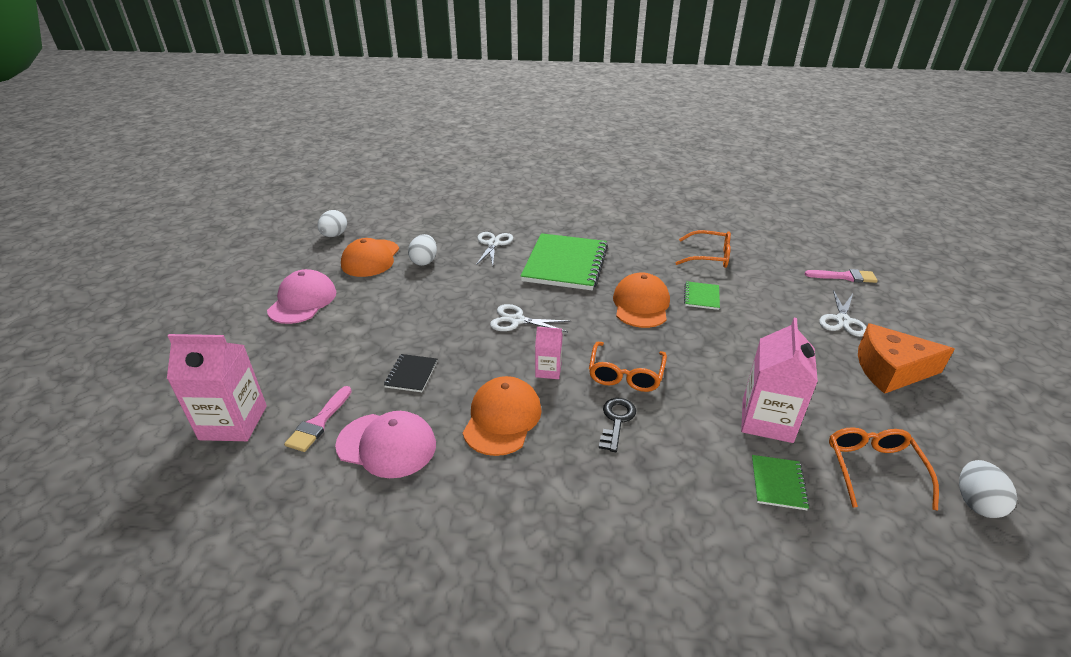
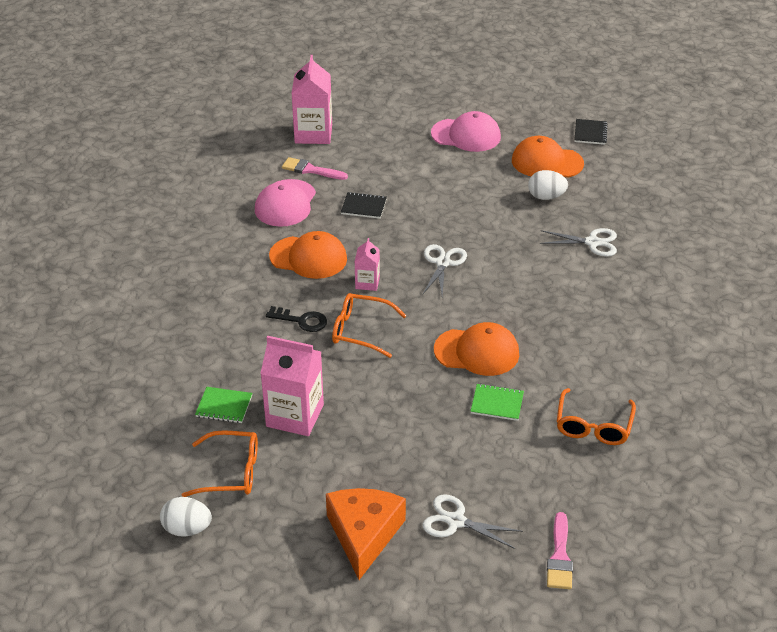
camera: 90 degrees right, 5 degrees up
(334, 235) = (590, 133): white egg -> black notebook
(565, 264) = (555, 298): green notebook -> none

